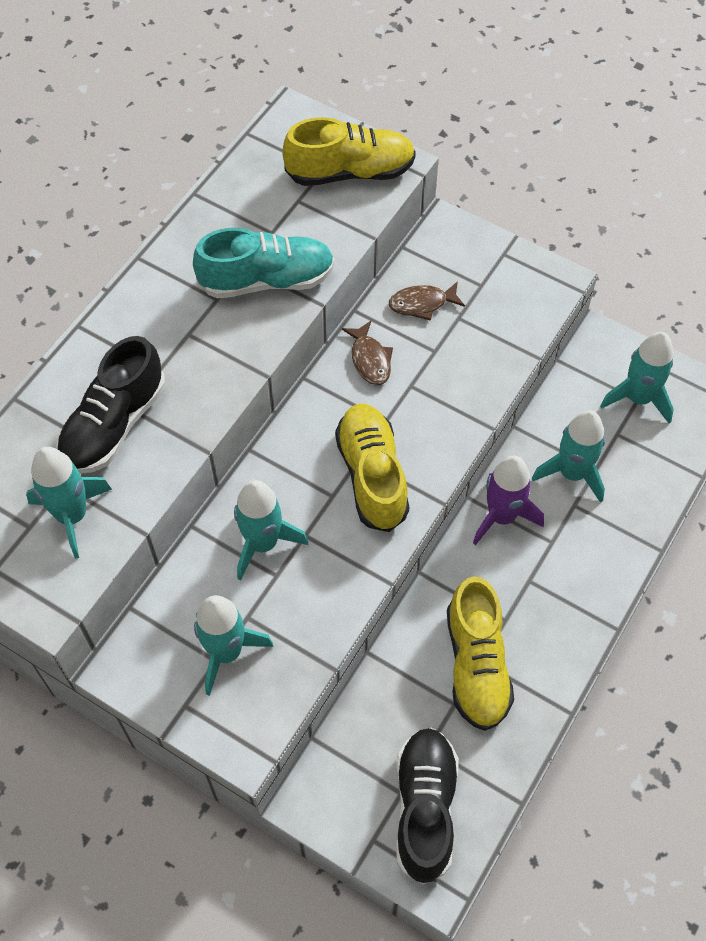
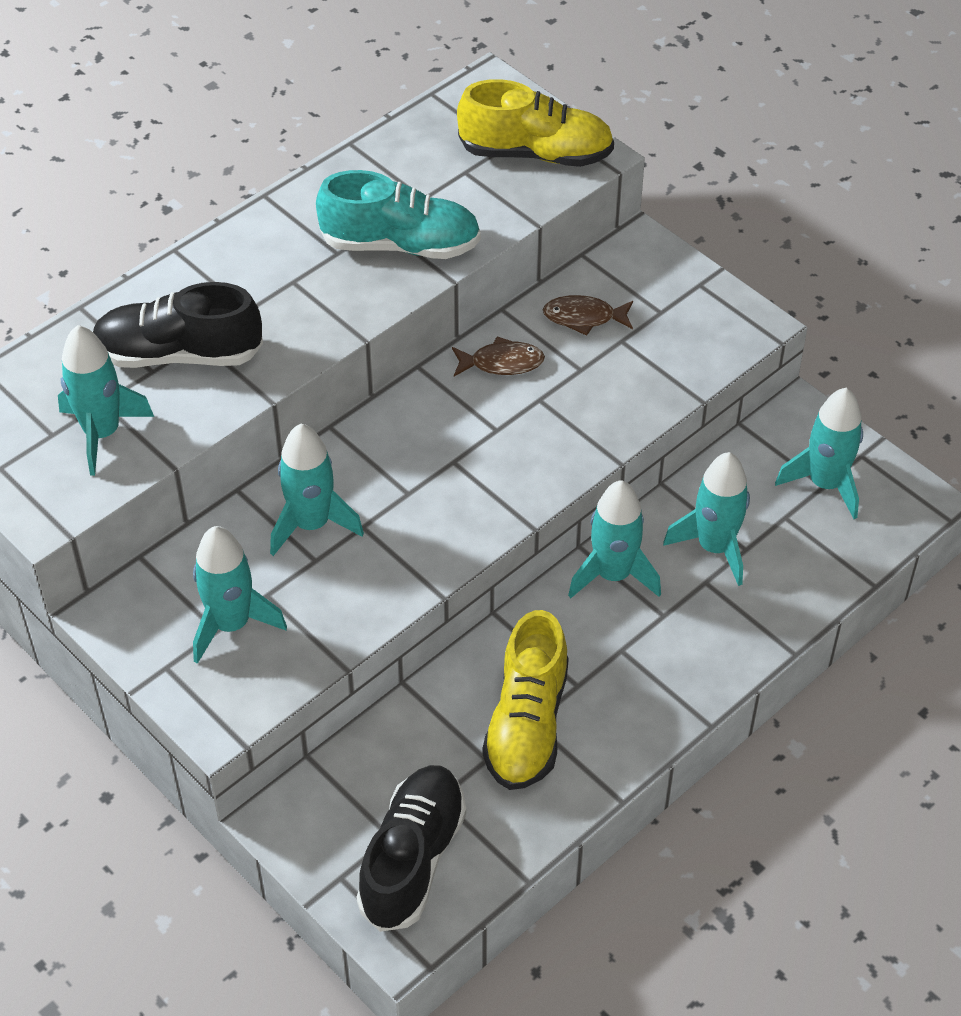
camera: 15 degrees right, 10 degrees down
(114, 425) = (179, 354): black shoe -> black shoe turned 45 degrees clockwise
(370, 359) = (502, 363): brown fish -> brown fish turned 90 degrees counterclockwise
(372, 475) = (461, 482): yellow shoe -> none
(501, 516) = (613, 574): purple rocket -> turquoise rocket

